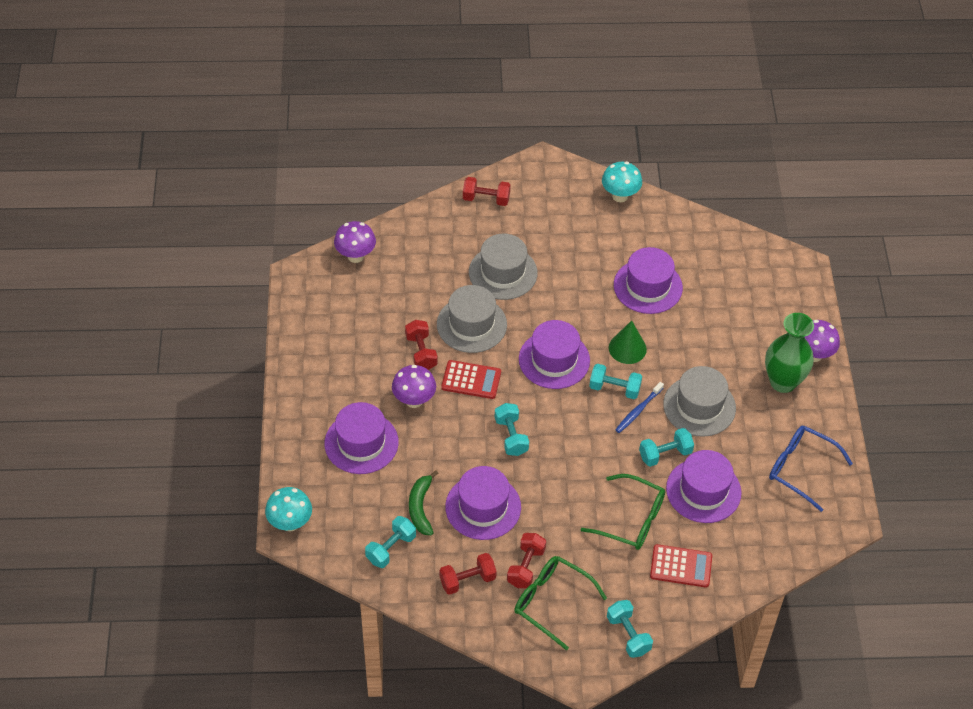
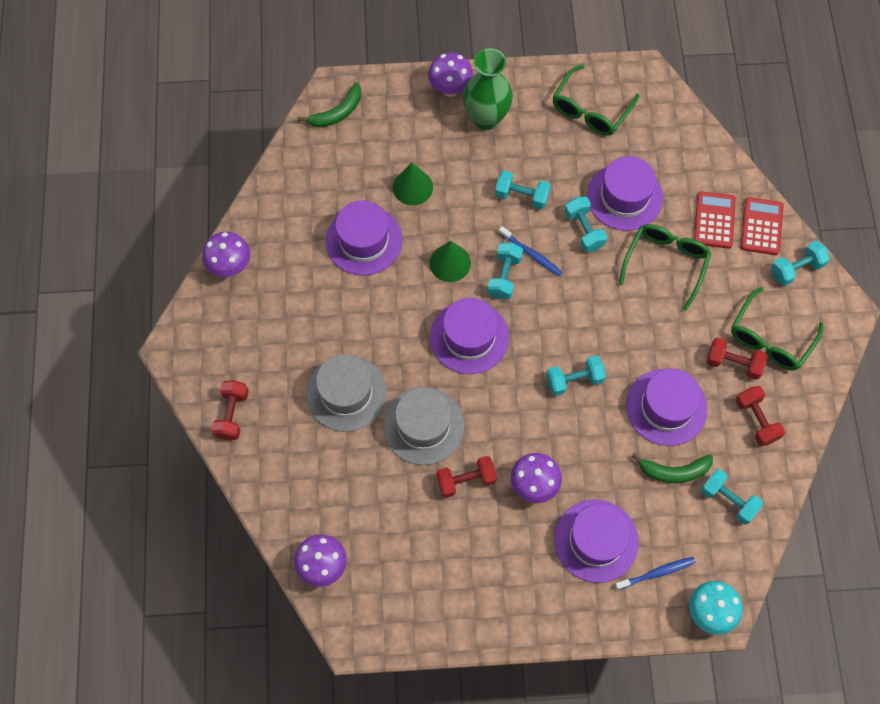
camera: 90 degrees left, 15 degrees up
(328, 486) = (656, 573): none -> blue toothbrush
(471, 380) = (502, 424): red calculator -> red calculator (761, 226)
(620, 196) = (230, 266): turquoise mushroom -> purple mushroom
(699, 406) = (521, 196): grey hat -> turquoise dumbbell
(704, 323) = (412, 187): none -> green cone
(779, 269) = (337, 113): none -> green banana
(800, 469) = (590, 110): blue glasses -> green glasses

